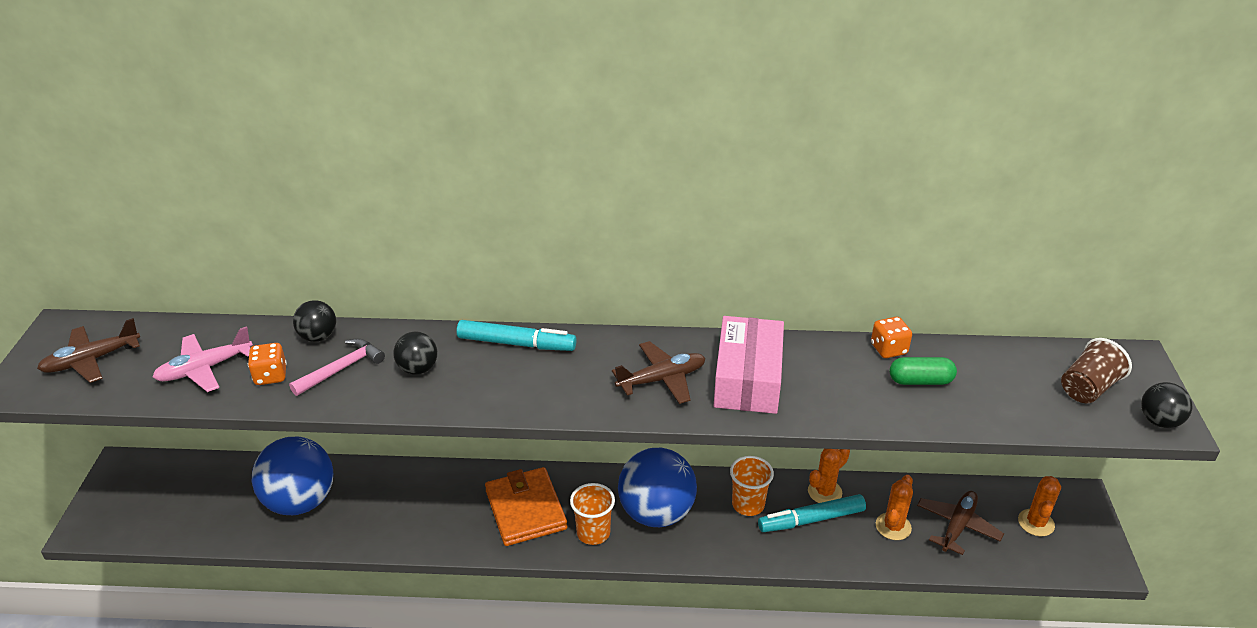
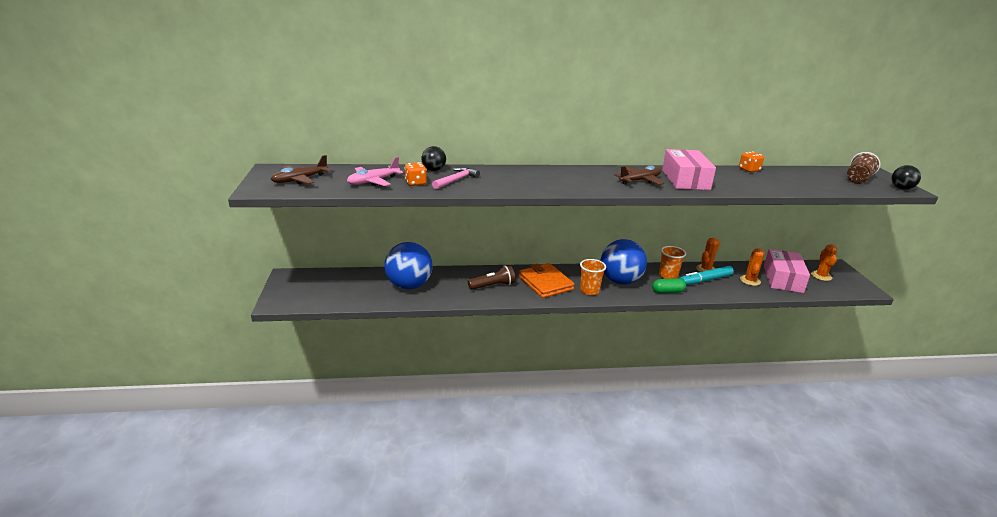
camera: 10 degrees left, 10 degrees down
(418, 369) = (501, 179): black ball -> none
(435, 511) = (493, 286): none -> brown flashlight
(516, 343) = (550, 171): turquoise marker -> none
(920, 381) = (774, 179): green capsule -> green capsule (667, 291)
(957, 526) = (782, 279): brown plane -> pink box

